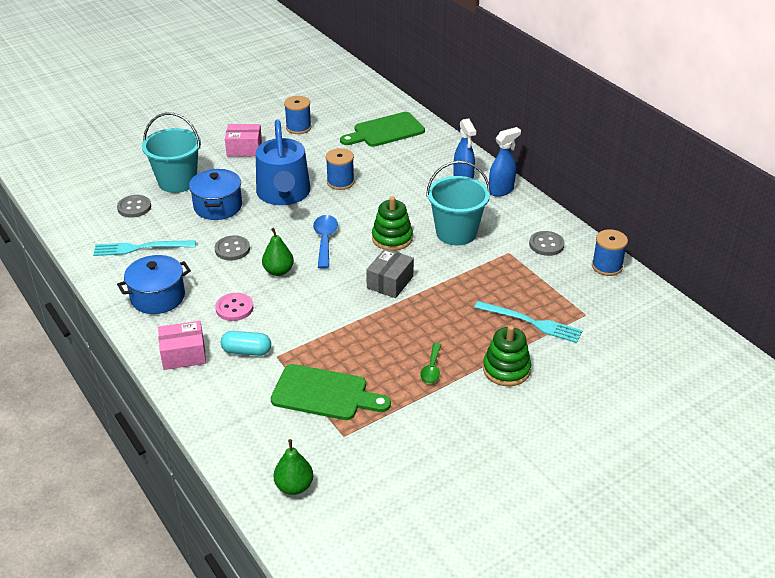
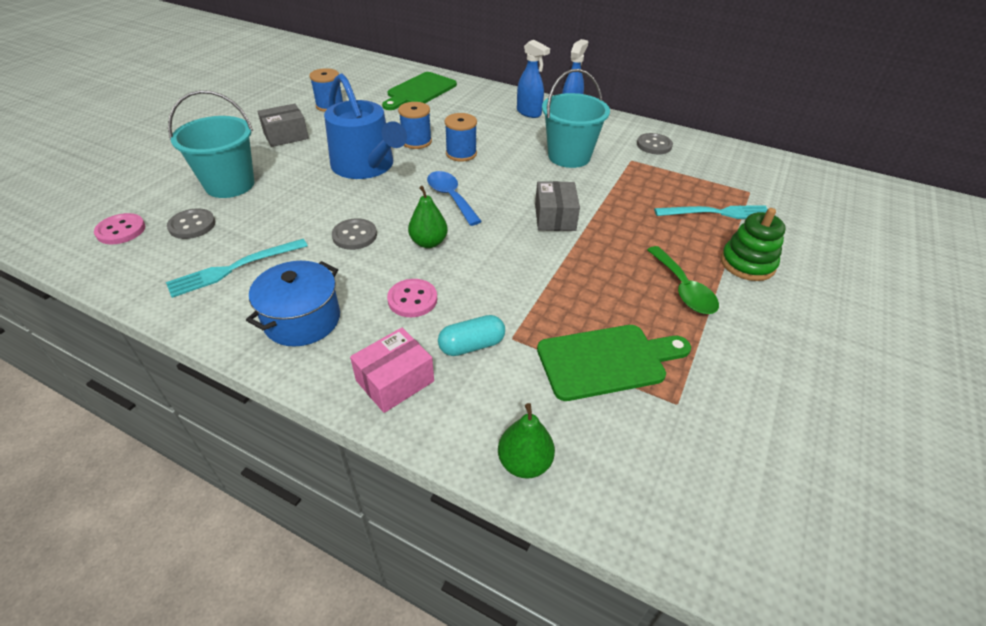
camera: 30 degrees left, 5 degrees up
(90, 198) = (121, 230): none -> pink button
(218, 206) = (300, 197): blue pot -> none
(244, 149) = (286, 136): pink box -> grey box
(294, 486) = (691, 502): green pear -> green pear (524, 462)
(392, 238) = (516, 177): green stacking toy -> none
(431, 369) = (683, 289): green spoon -> green spoon, size x1.52
(607, 266) = (719, 149): blue spool -> blue spool (461, 153)

